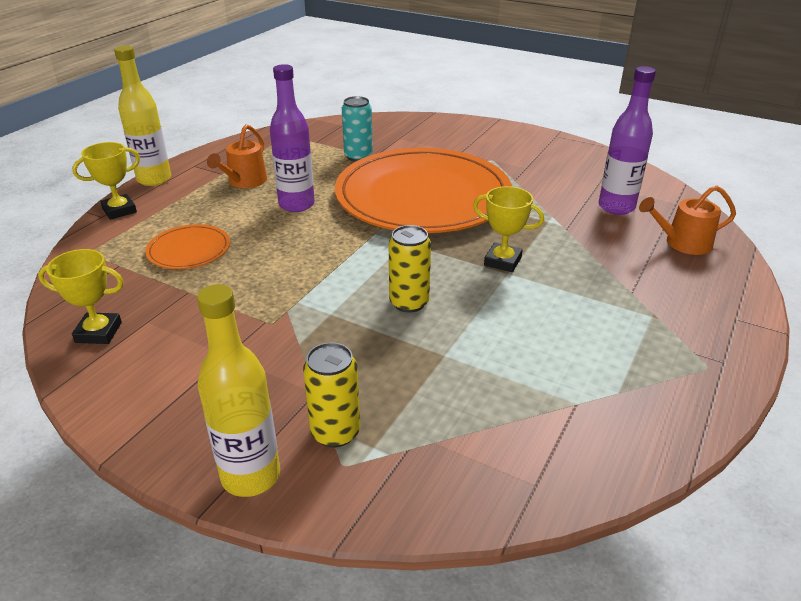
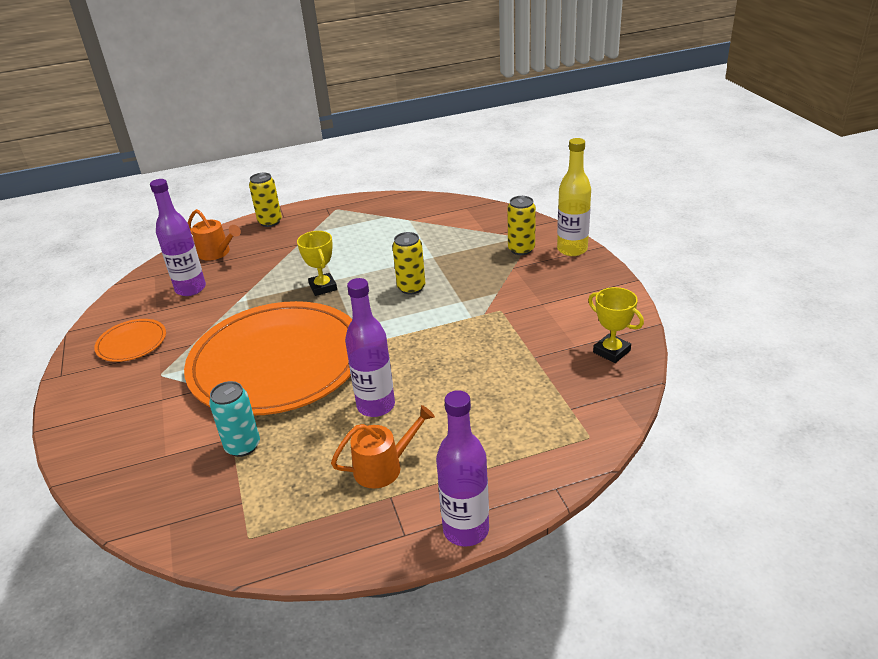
camera: 135 degrees left, 0 degrees up
(119, 210) = (533, 488): yellow trophy -> none
(154, 179) = (466, 530): yellow bottle -> purple bottle
(189, 250) = (505, 397): orange plate -> orange plate (132, 343)
(730, 303) = (270, 222): none -> yellow can

